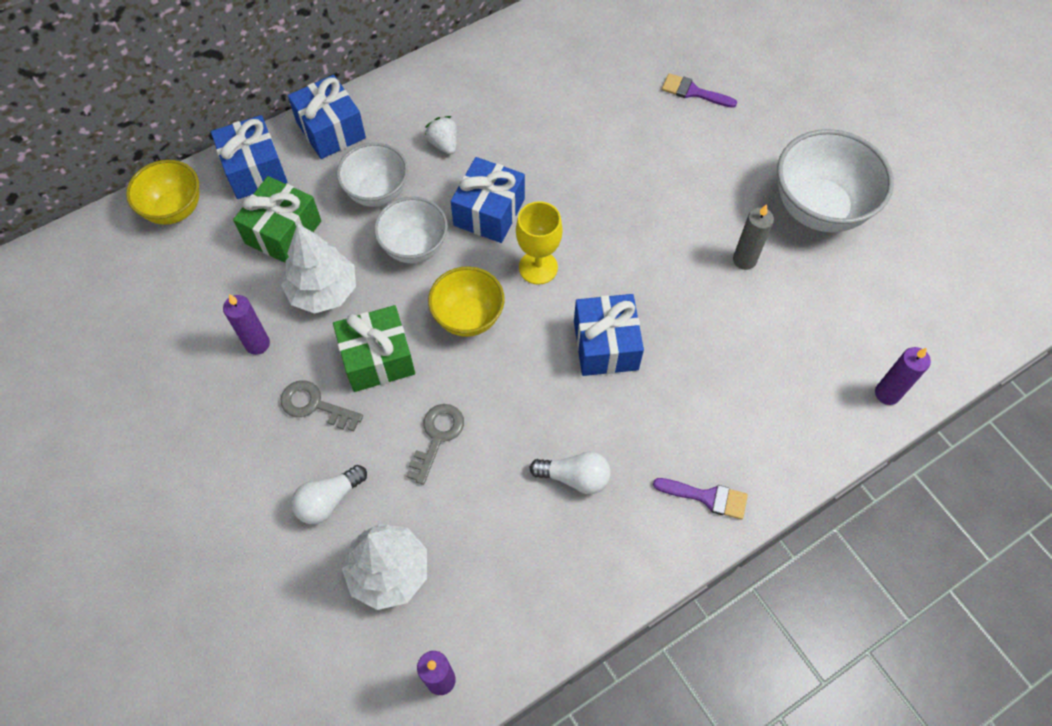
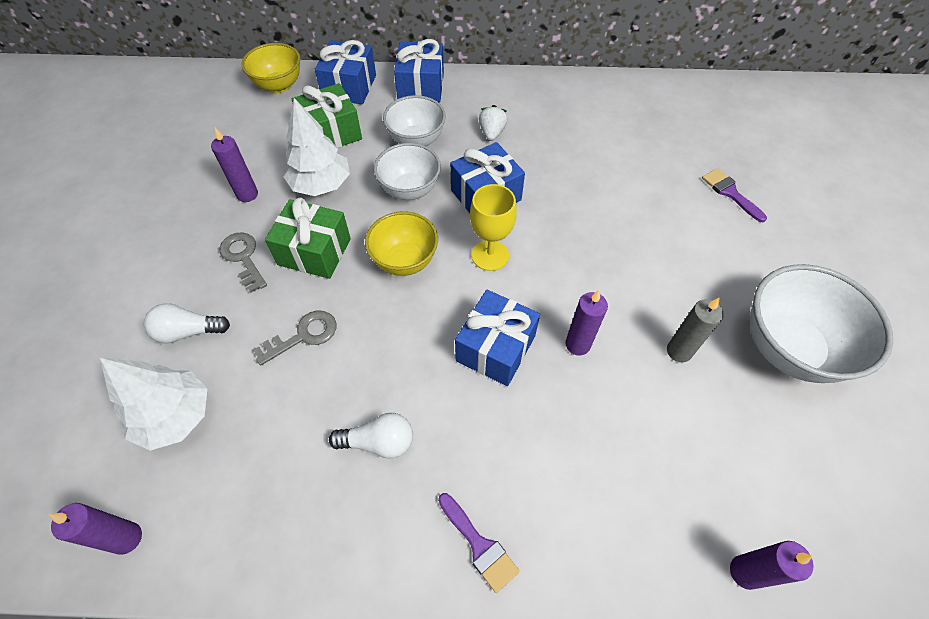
camera: 35 degrees right, 5 degrees down
(575, 477) = (379, 442): white light bulb -> white light bulb turned 45 degrees counterclockwise
(666, 302) = (577, 344): none -> purple candle

